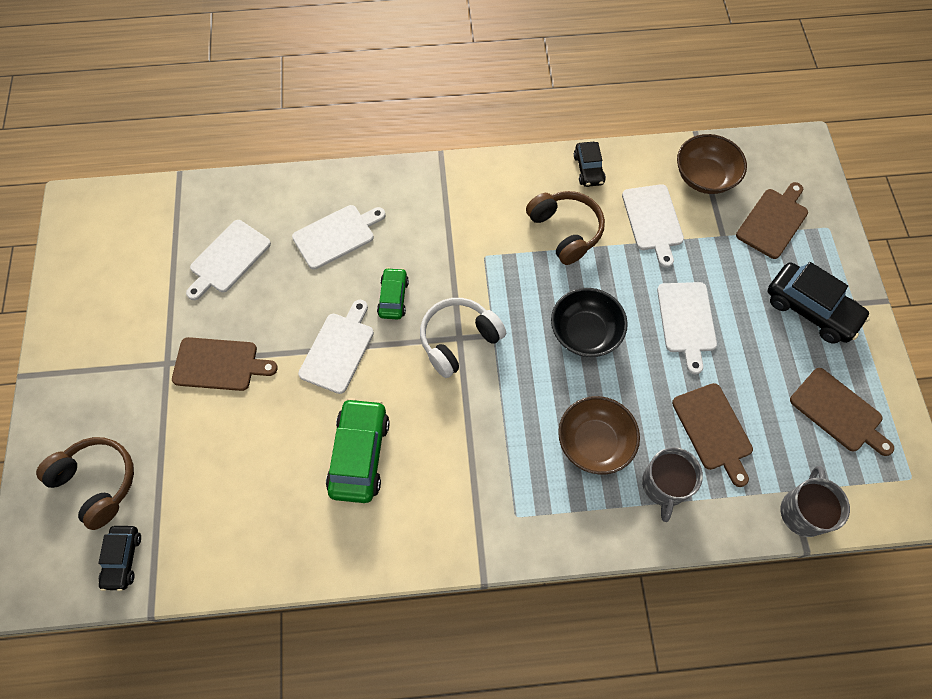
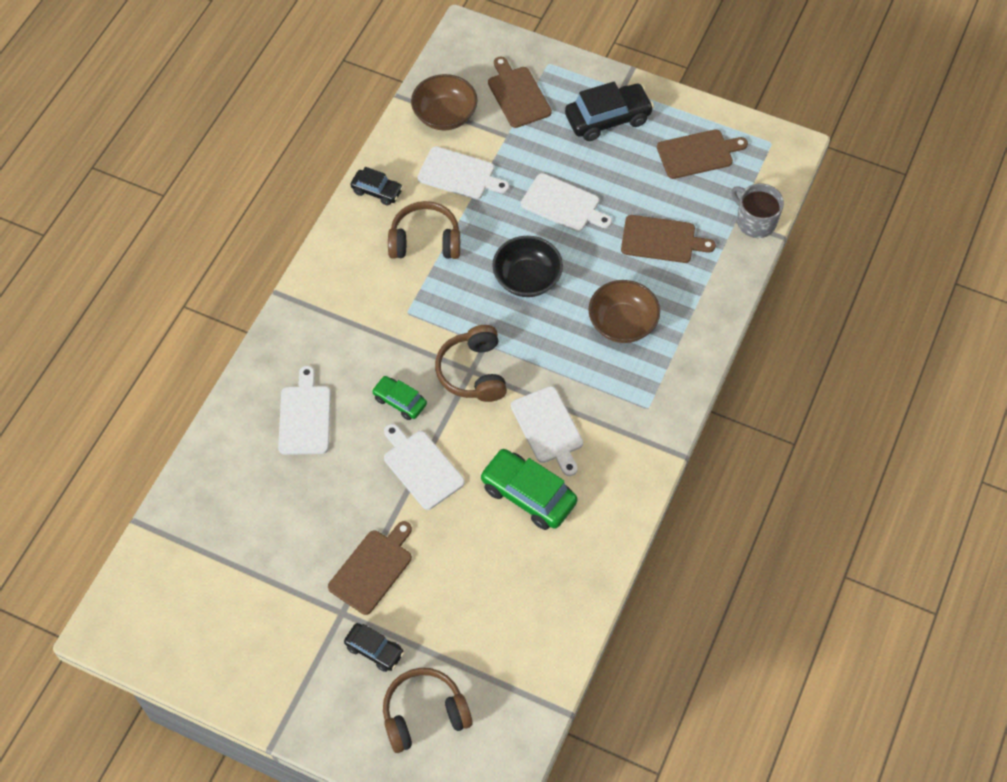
camera: 60 degrees left, 5 degrees down
(123, 559) = (508, 718): black car -> black car (374, 650)
(228, 259) = (266, 517): white cutting board -> white cutting board (548, 428)
(458, 340) = (473, 372): white headphones -> brown headphones
(664, 485) = (684, 296): grey mug -> none

